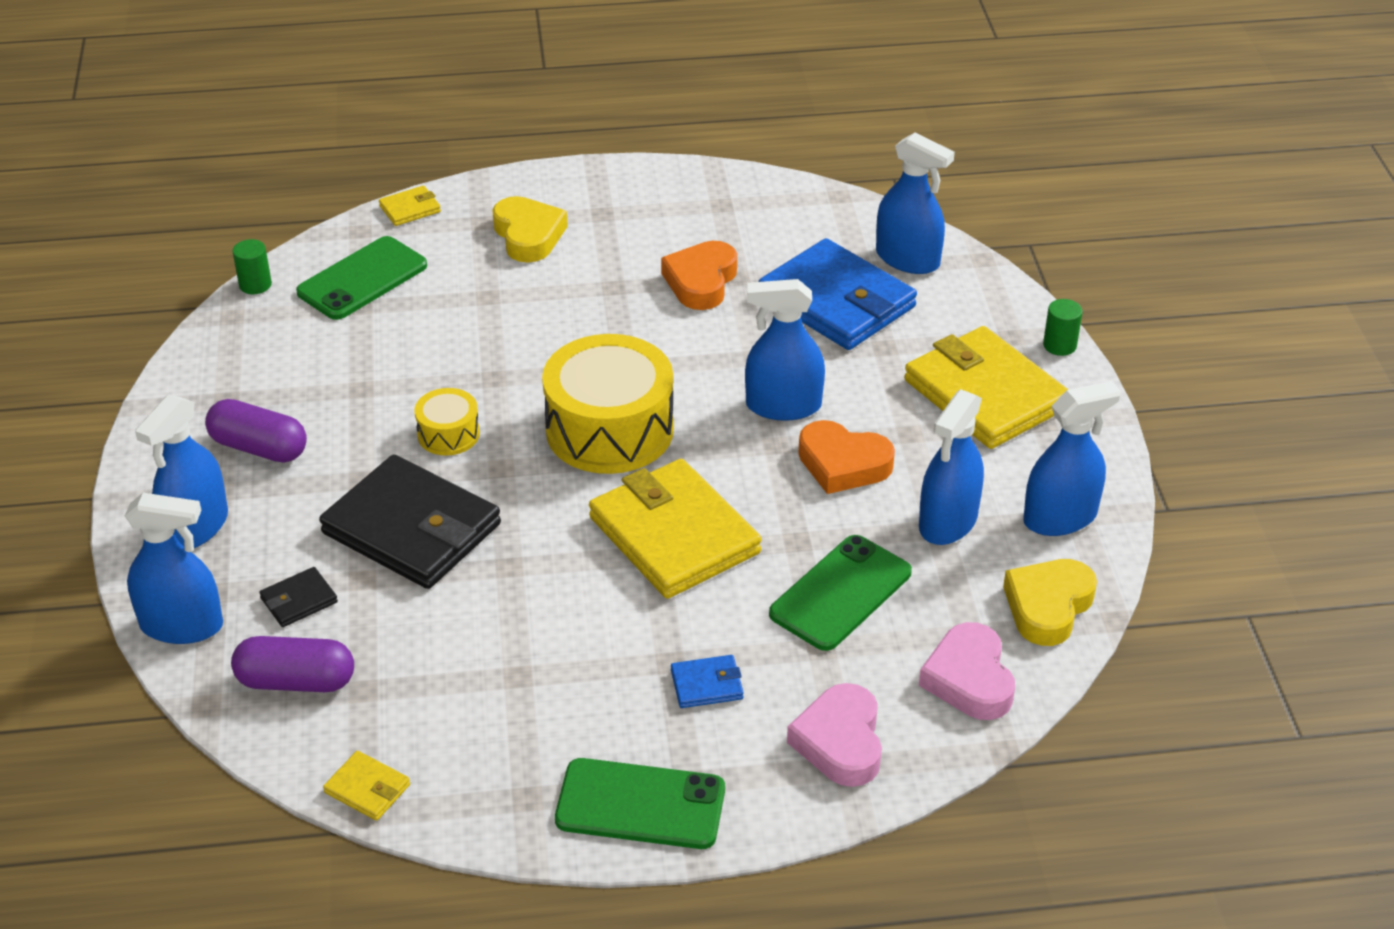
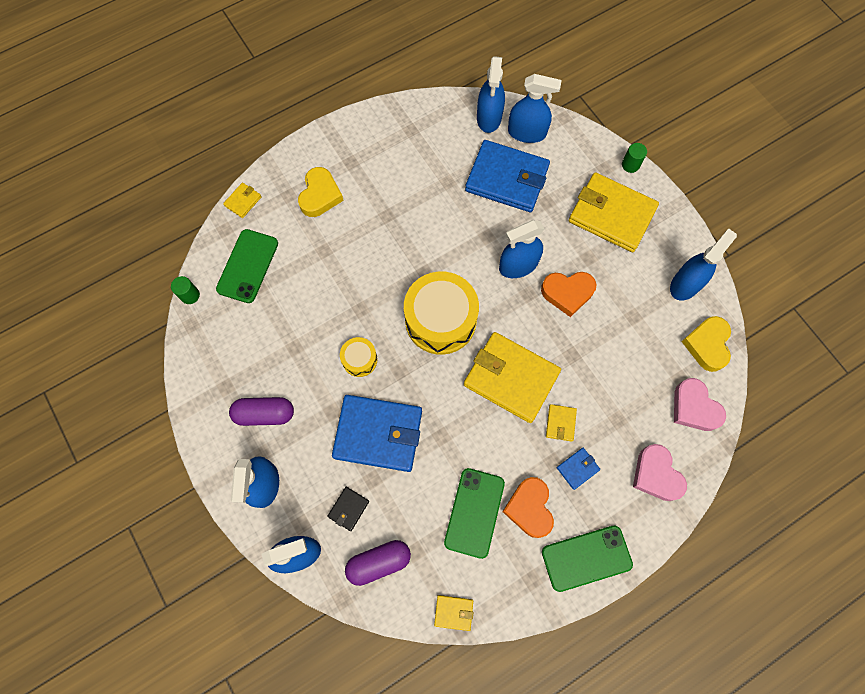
camera: 25 degrees left, 30 degrees up
(412, 529) = (378, 434): black wallet -> blue wallet
(528, 235) = (320, 195): yellow heart -> yellow heart turned 60 degrees clockwise
(701, 281) = (430, 192): orange heart -> orange heart (529, 508)
(718, 618) = (560, 423): none -> yellow wallet
(841, 593) = (609, 380): green phone -> green phone (474, 512)
(948, 522) = (636, 310): blue spray bottle -> blue spray bottle (489, 117)

